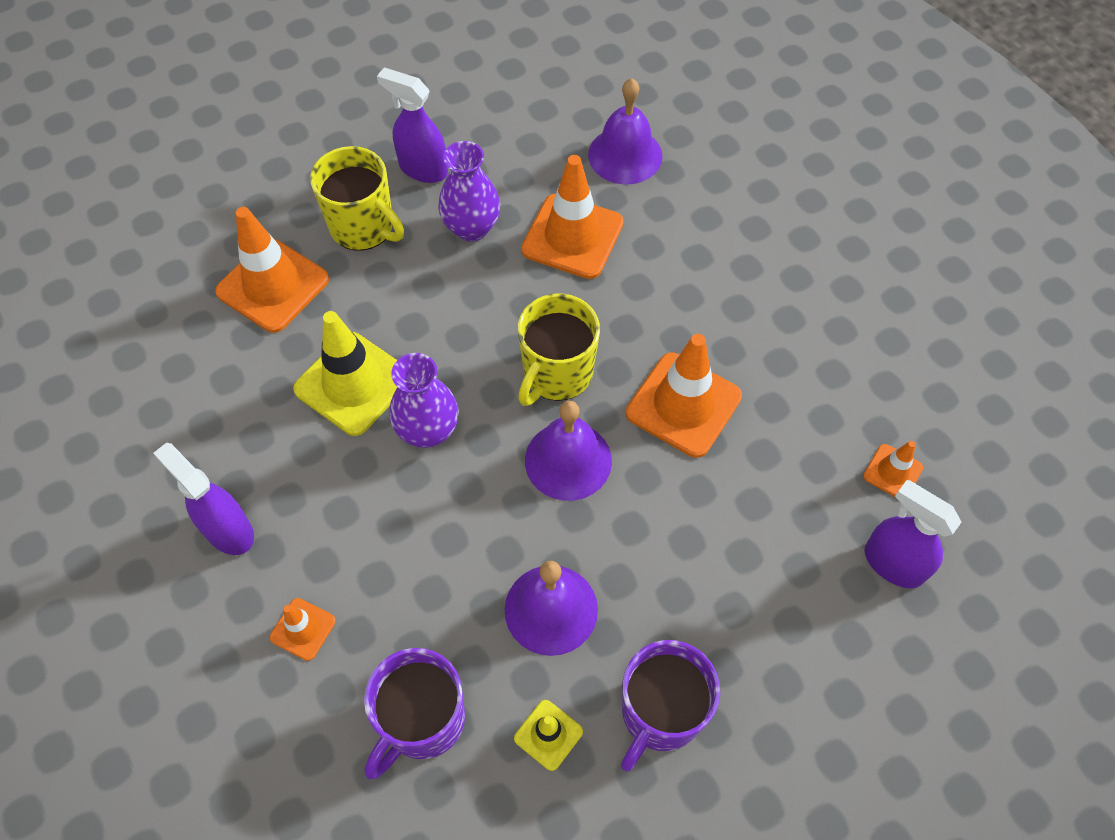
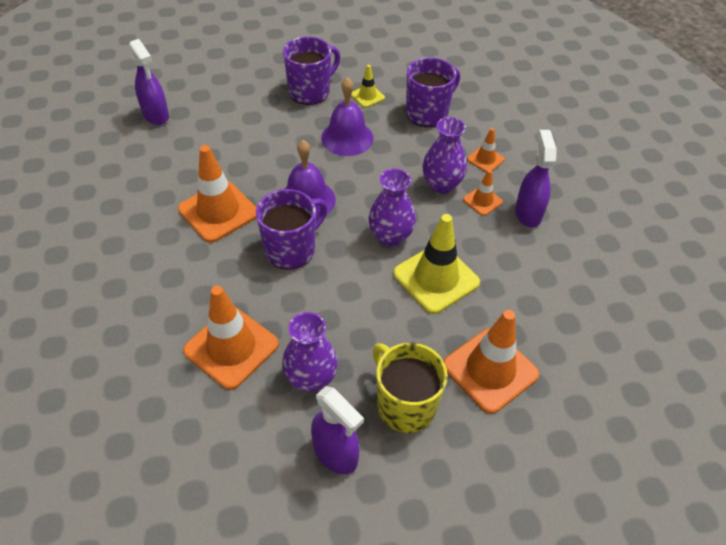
camera: 165 degrees left, 10 degrees down
(228, 530) = (528, 213): purple spray bottle -> purple spray bottle turned 150 degrees counterclockwise
(370, 549) = (441, 185): none -> purple vase
(556, 374) = (291, 249): yellow mug -> purple mug
(625, 155) = (144, 415): purple bell -> none
(892, 472) = (121, 150): orange traffic cone -> orange traffic cone (482, 201)

